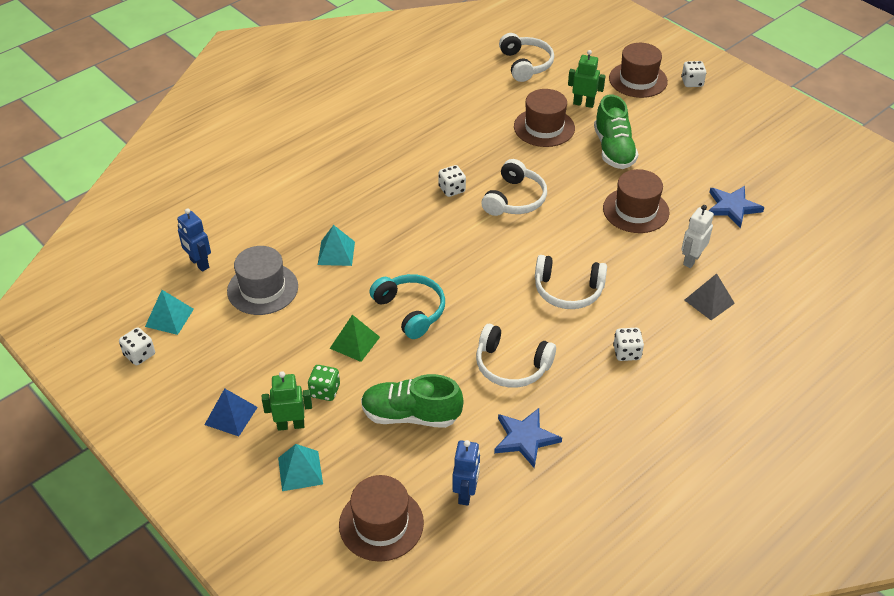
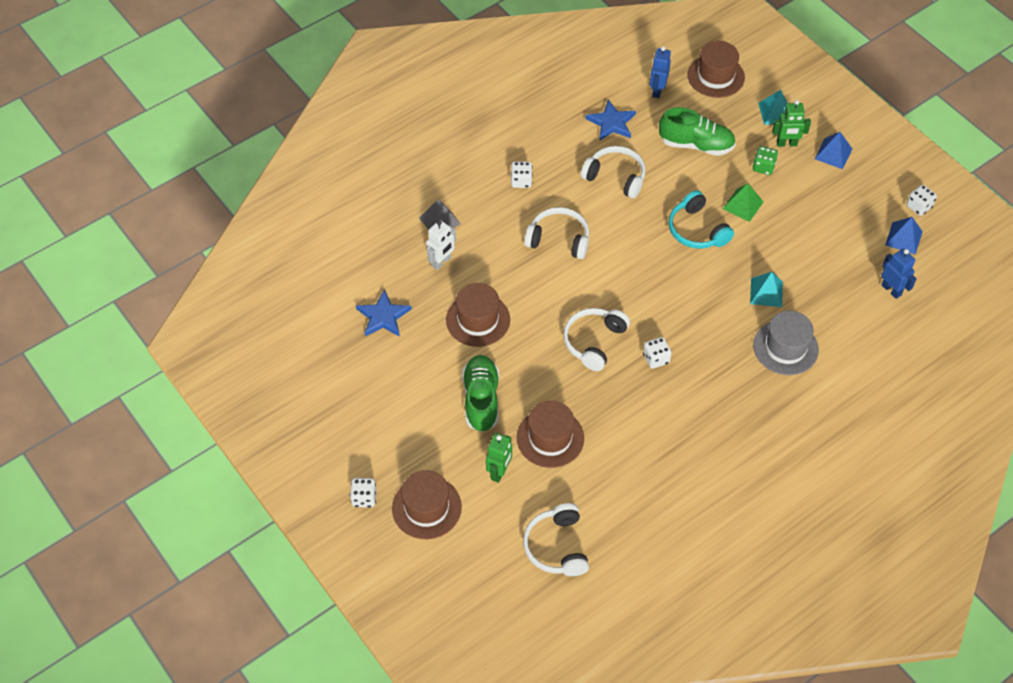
camera: 175 degrees left, 10 degrees up
(169, 317) = (903, 238): turquoise pyramid -> blue pyramid
(262, 289) = (828, 260): grey hat -> grey hat (785, 347)
(583, 104) = (499, 472): green robot -> green robot turned 90 degrees counterclockwise

